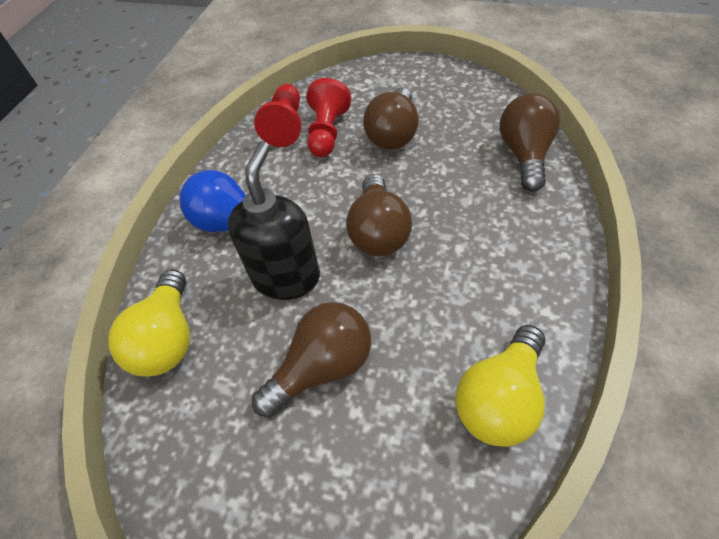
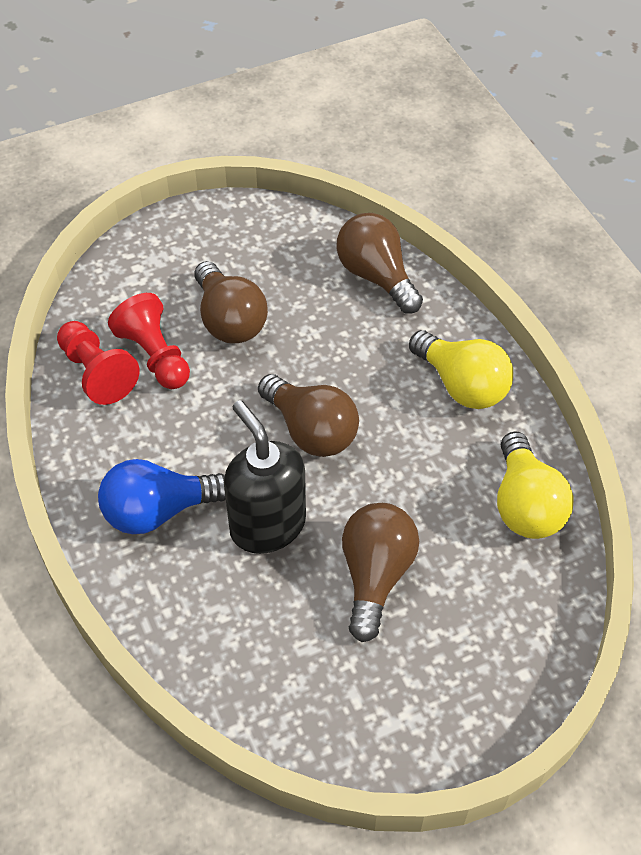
camera: 45 degrees left, 0 degrees up
(168, 338) = (213, 649): yellow light bulb -> yellow light bulb (462, 385)

